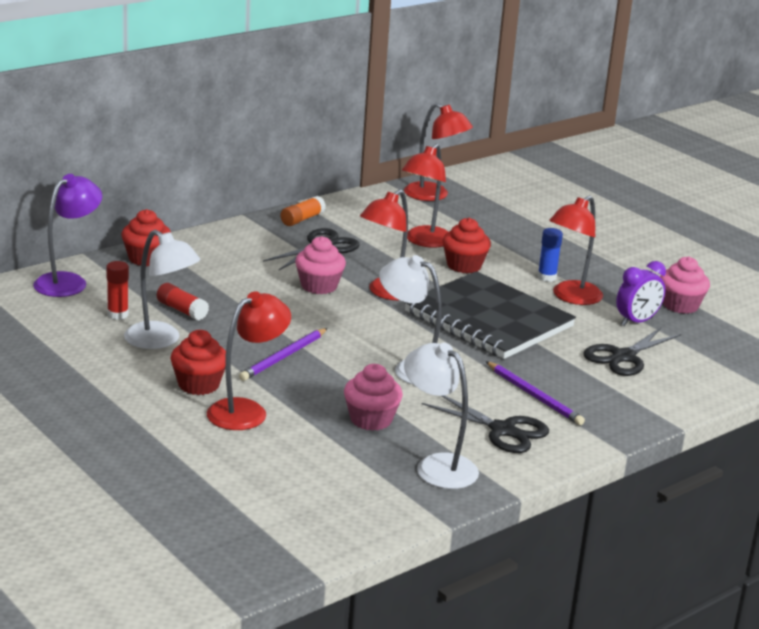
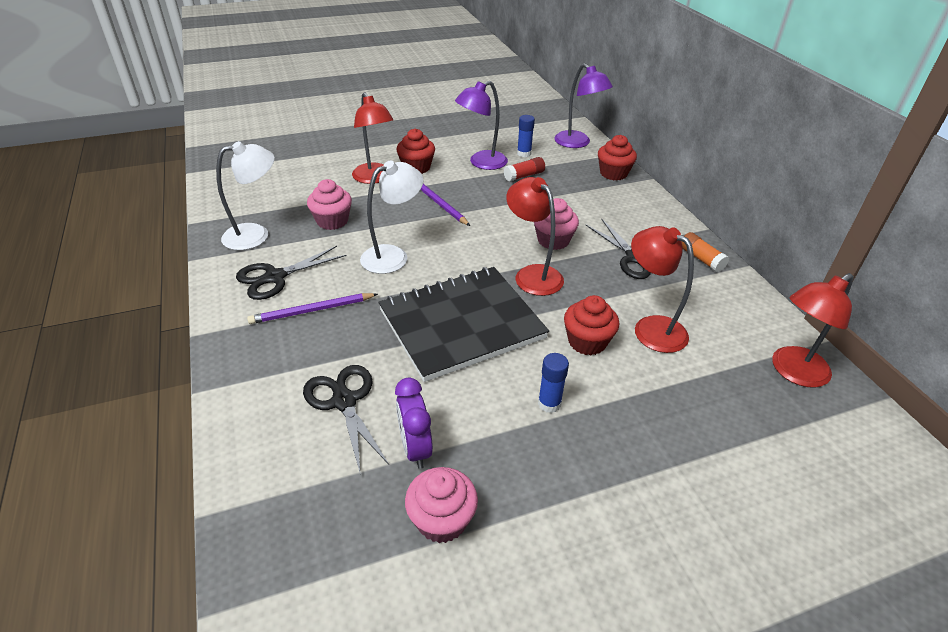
camera: 110 degrees right, 15 degrees up
(117, 314) = (524, 153): red glue stick -> blue glue stick
(161, 340) = (481, 163): white lamp -> purple lamp
(571, 297) = (493, 407): red lamp -> none

